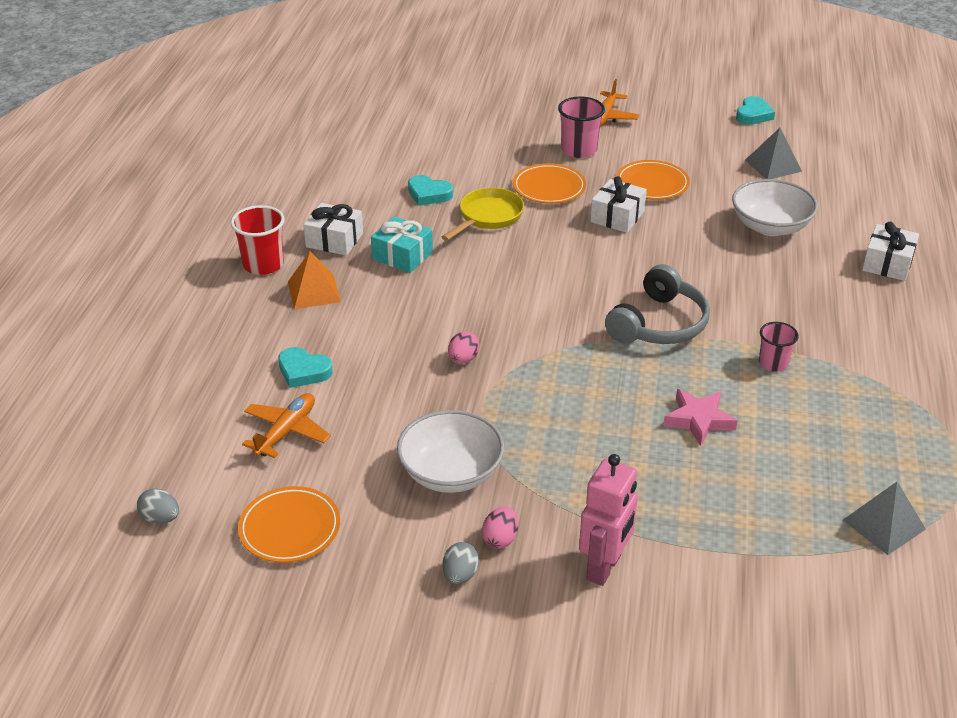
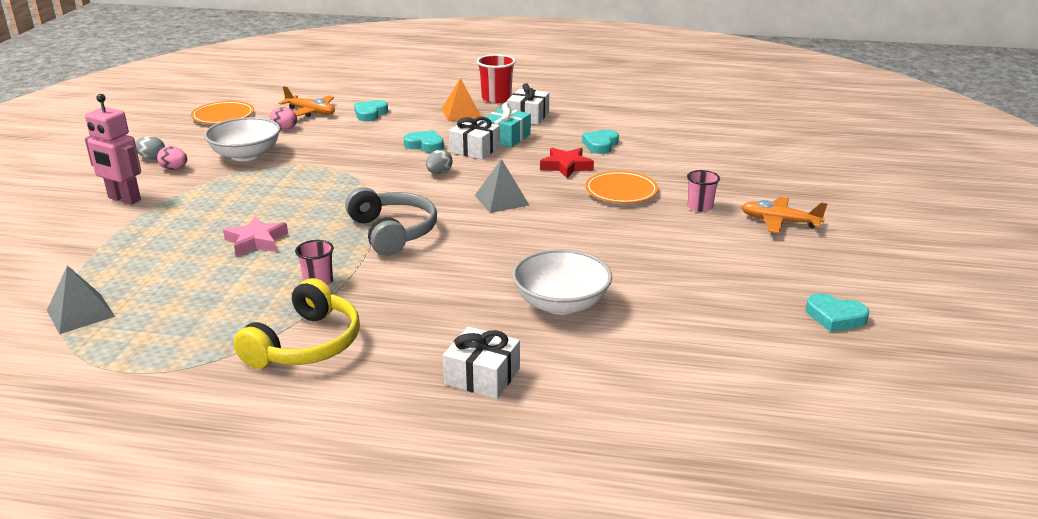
camera: 90 degrees right, 10 degrees down
(160, 518) = (251, 89): grey egg -> grey egg (439, 173)
(423, 316) = (425, 145): none -> turquoise heart
(463, 359) = (367, 158): pink egg -> pink egg (284, 128)
(488, 217) = (566, 166): yellow pan -> red star
(579, 150) = (700, 207): pink cup -> pink cup, size x0.65
(617, 217) = (573, 221): white gift -> white gift (474, 149)
(652, 184) = (639, 241): orange plate -> none
(659, 324) = (393, 232): grey headphones -> grey headphones turned 150 degrees counterclockwise
(773, 165) = (703, 319): grey pyramid -> grey pyramid (501, 200)
(880, 357) = (306, 344): none -> yellow headphones

